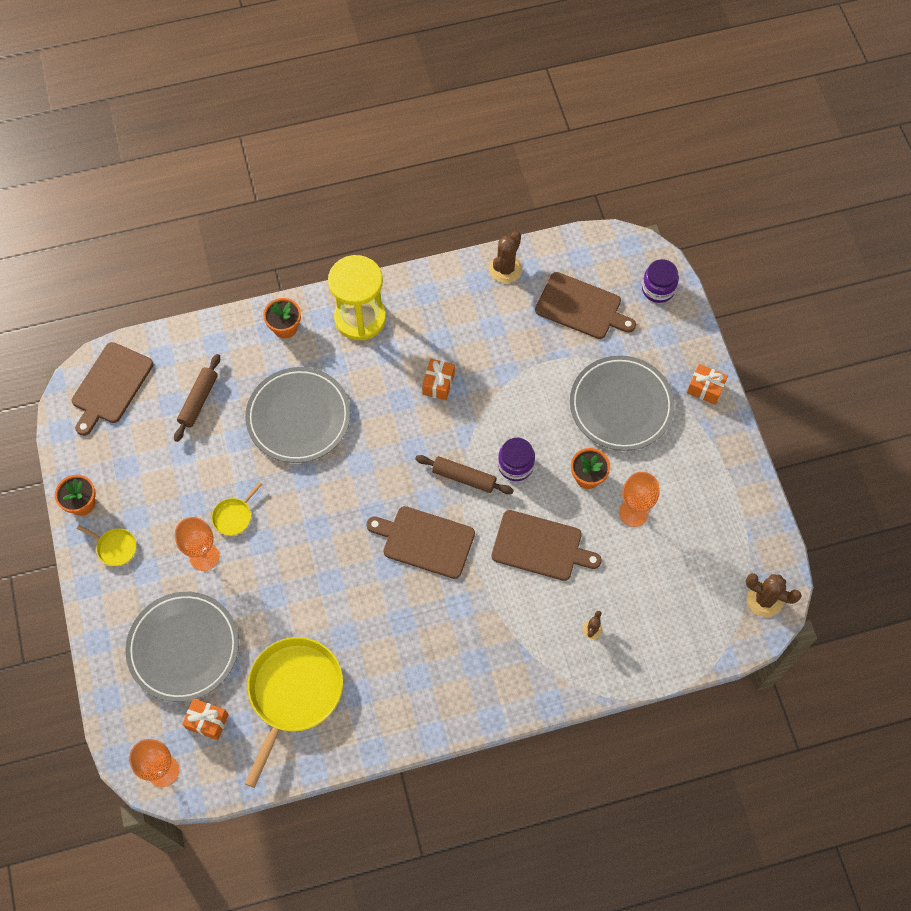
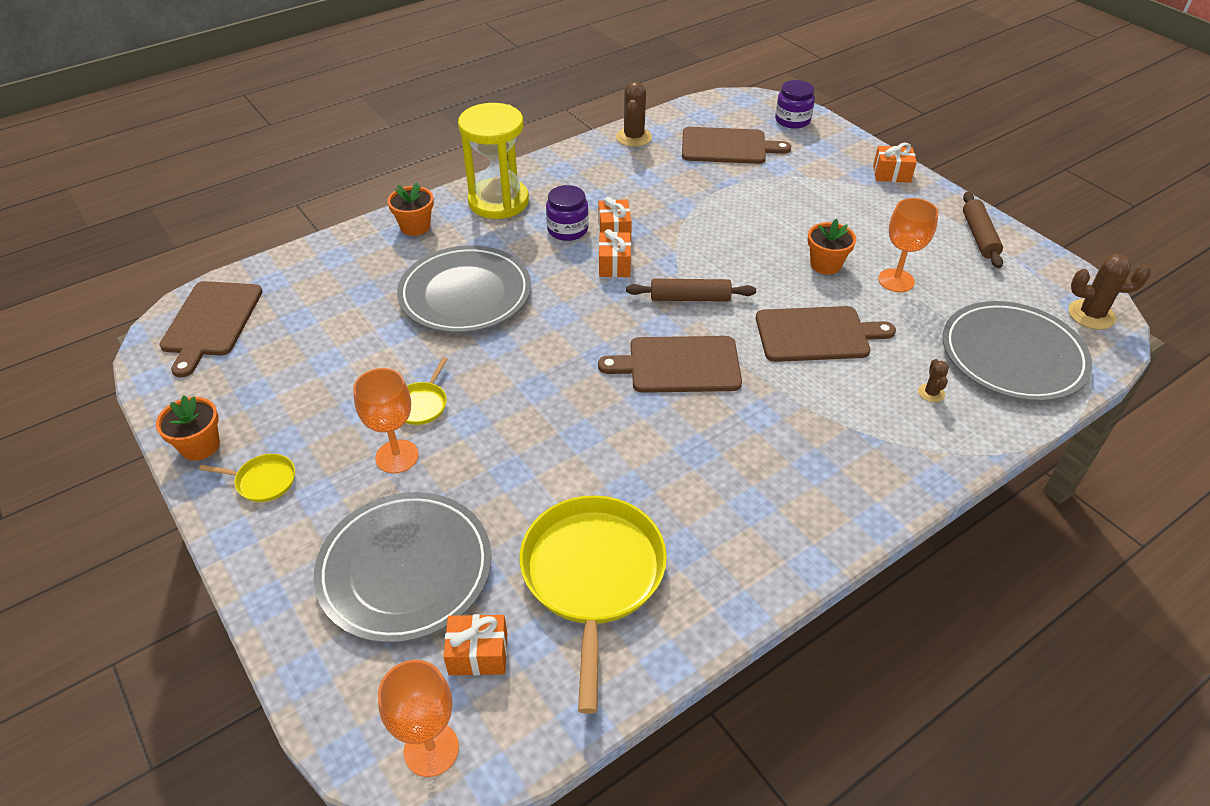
camera: 20 degrees left, 20 degrees down
(198, 400) = (332, 309): brown rolling pin -> brown rolling pin (979, 236)
(422, 422) = (614, 265): none -> orange gift
(515, 465) = (741, 274): purple jar -> purple jar (567, 229)
(621, 405) = (818, 204): grey plate -> grey plate (1012, 356)

